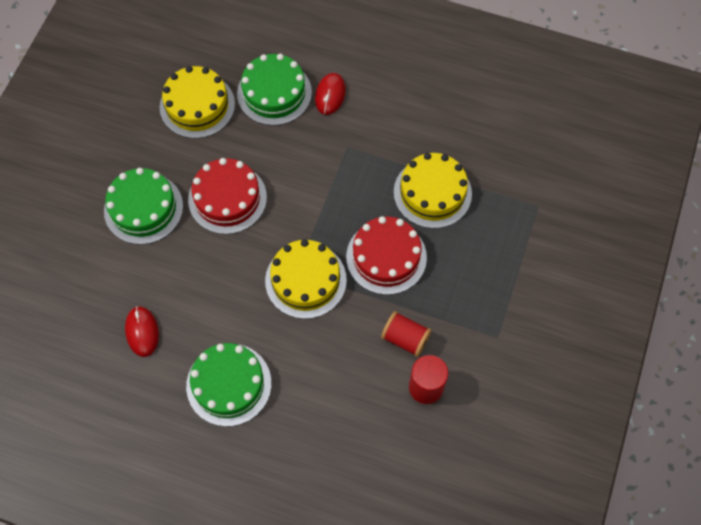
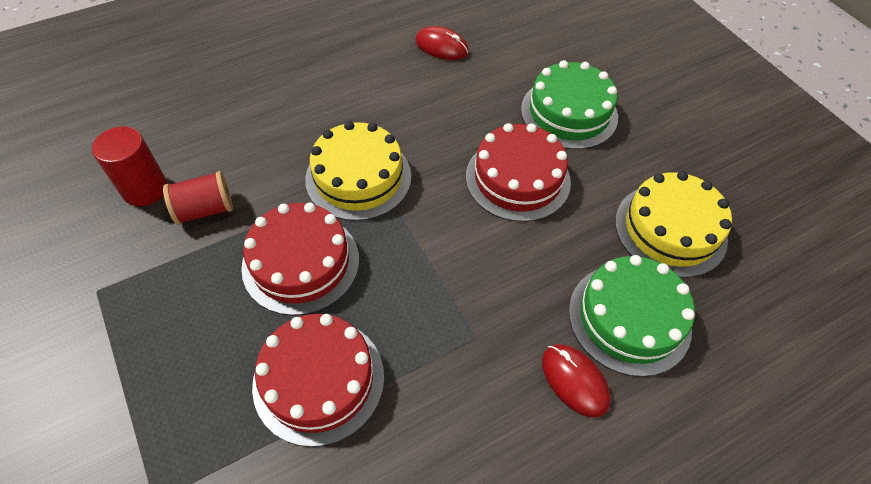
camera: 130 degrees right, 10 degrees down
(229, 384) = (331, 67): green cake -> none
(432, 193) = (319, 380): yellow cake -> red cake

